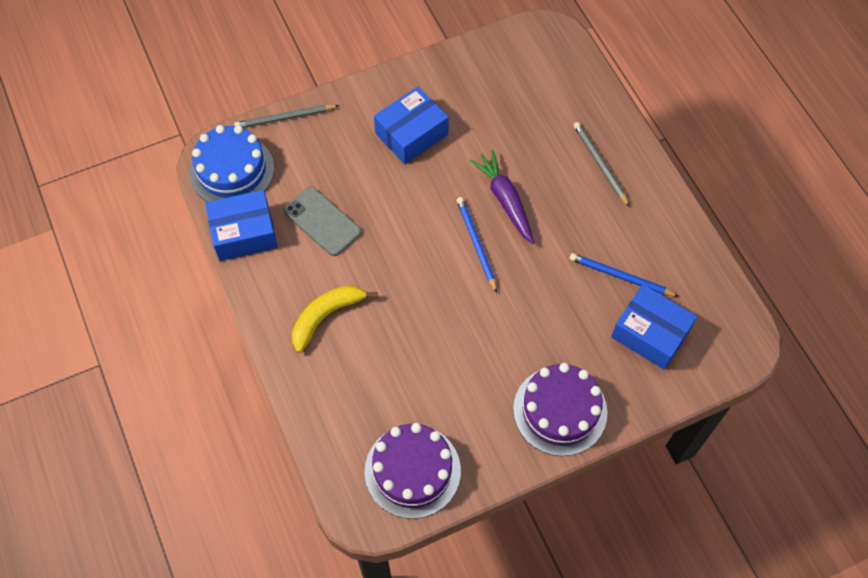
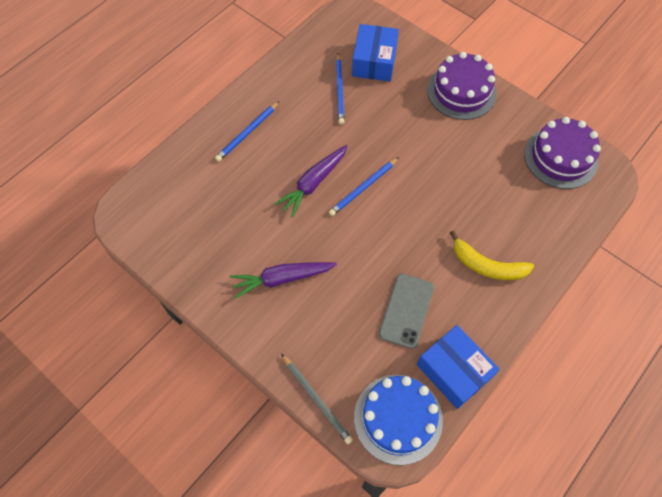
camera: 115 degrees left, 0 degrees up
(411, 134) = (282, 279): blue box -> purple carrot
(600, 164) = (247, 133): grey pencil -> blue pencil

